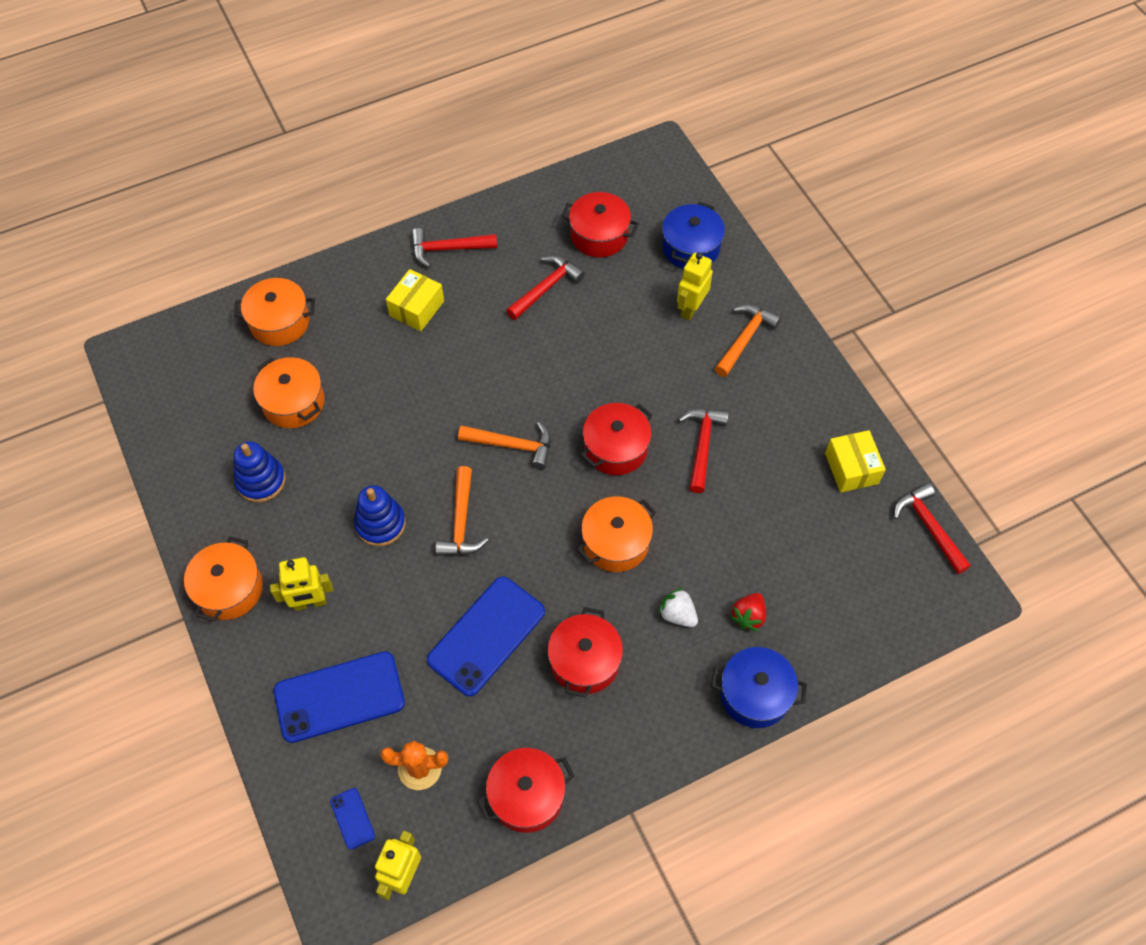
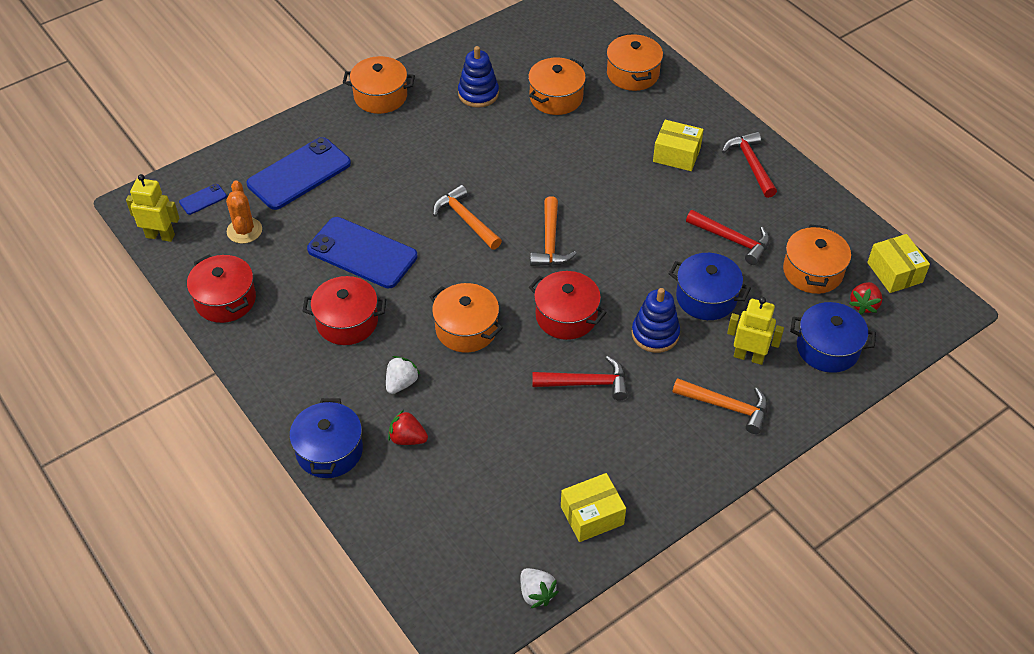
camera: 80 degrees right, 10 degrees down
(310, 603) = (376, 142): yellow robot -> none
(339, 697) = (299, 174): blue phone -> blue phone turned 75 degrees clockwise
(380, 524) = (454, 170): blue stacking toy -> blue stacking toy (655, 334)
(461, 522) = (466, 220): orange hammer -> orange hammer turned 60 degrees clockwise
(599, 235) = (812, 271): red pot -> orange pot
(613, 176) = (894, 272): none -> yellow box
(614, 325) = (706, 297): none -> blue pot
(646, 208) = (864, 305): none -> red strawberry
(929, 527) = (536, 593): red hammer -> white strawberry

